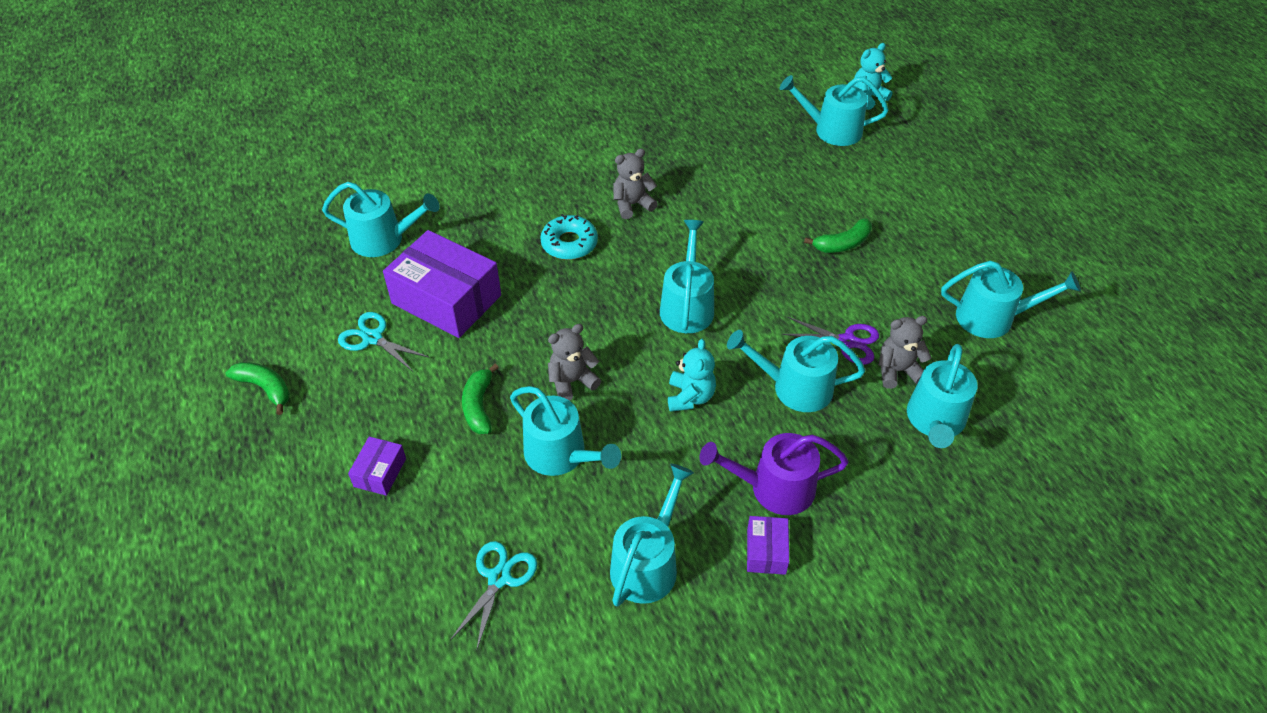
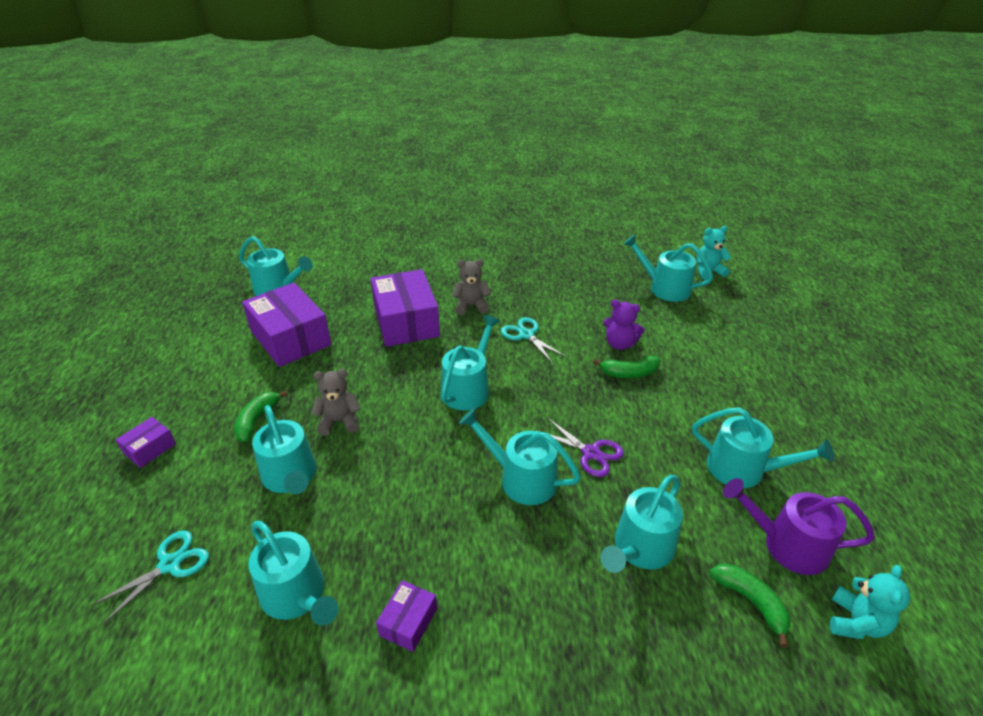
camera: 20 degrees right, 10 degrees down
(265, 388) = (124, 366): green banana -> green banana (751, 602)
(373, 338) = (220, 351): turquoise scissors -> turquoise scissors (526, 335)
(569, 243) = (406, 321): turquoise donut -> purple box
(648, 564) = (297, 595): turquoise watering can -> turquoise watering can turned 90 degrees clockwise
(690, 397) = (426, 460): turquoise teddy bear -> turquoise teddy bear (856, 622)
(774, 488) = (451, 563): purple watering can -> purple watering can (787, 545)
(817, 212) = (620, 344): none -> purple teddy bear
(897, 371) = (625, 491): grey teddy bear -> none

